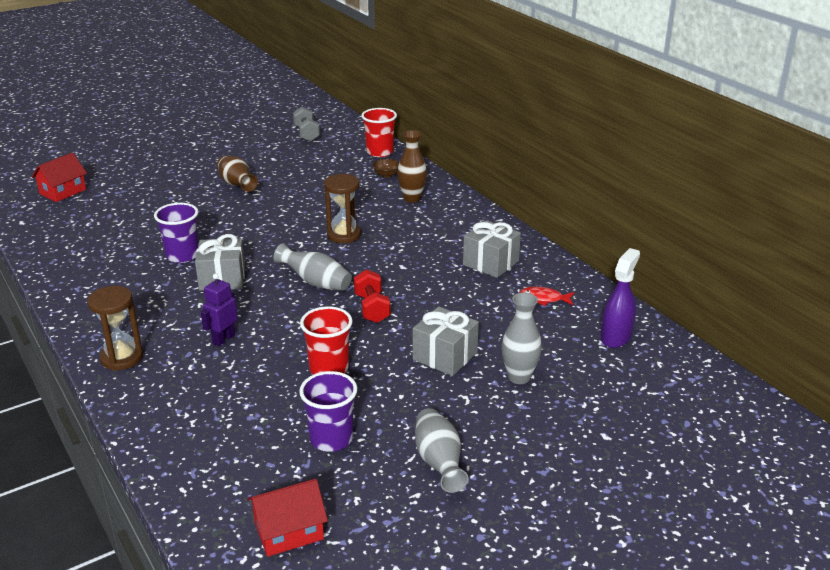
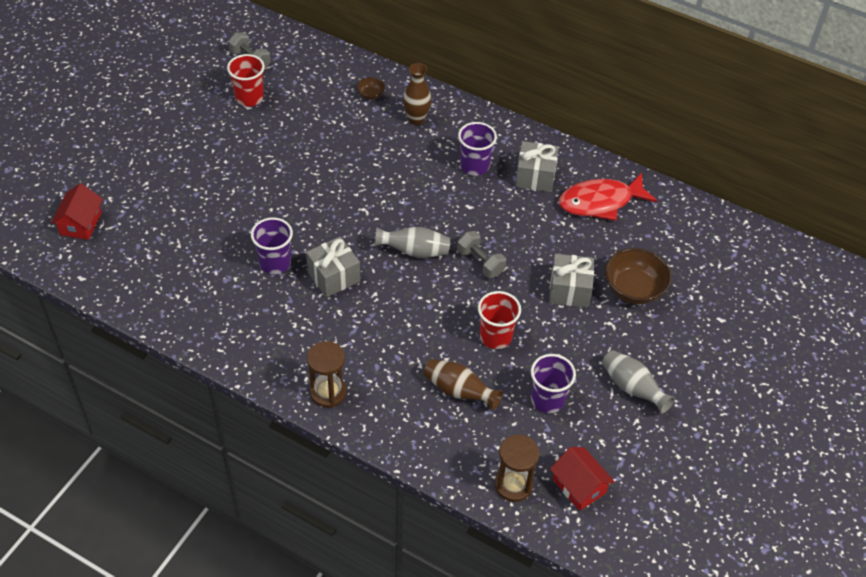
camera: 30 degrees left, 20 degrees up
(223, 339) = (391, 340): purple robot -> none
(237, 185) = (244, 155): brown vase -> brown vase (459, 391)
(289, 531) = (579, 486): red house -> red house turned 75 degrees counterclockwise
(344, 235) = (393, 186): brown hourglass -> brown hourglass (513, 485)
(372, 308) = (480, 262): red dumbbell -> grey dumbbell
(379, 152) = (340, 65): red cup -> red cup (249, 98)
(436, 241) = (474, 166): none -> purple cup
(519, 377) = (633, 289): grey vase -> brown bowl
(544, 299) = (600, 202): red fish -> red fish, size x2.12
(616, 337) = (674, 223): purple spray bottle -> none

